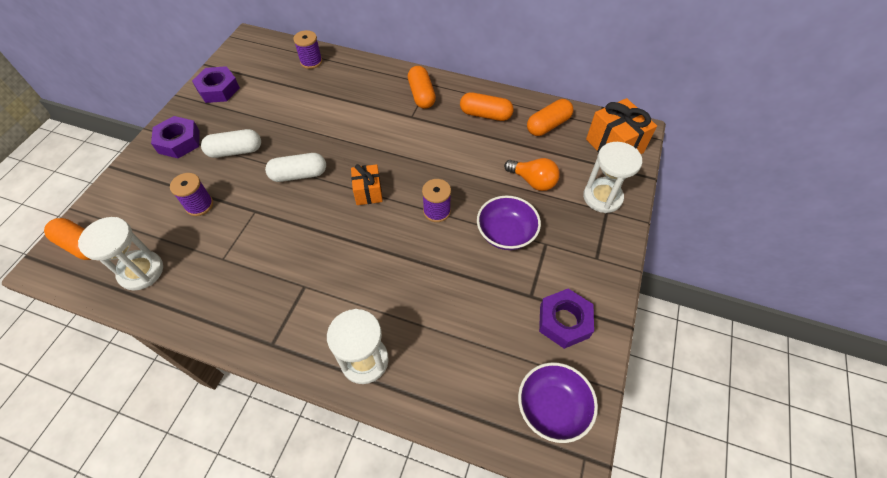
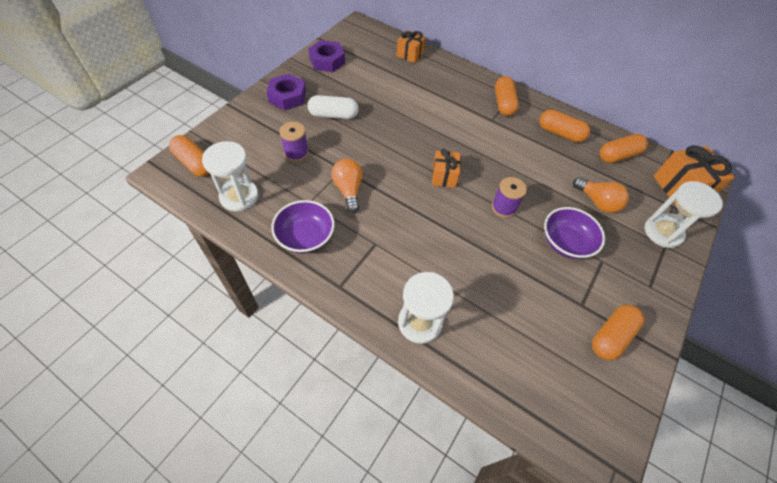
camera: 10 degrees right, 0 degrees up
(265, 233) = (348, 190): none -> orange light bulb
(299, 175) = (385, 147): white capsule -> none
(311, 62) = (409, 54): purple spool -> orange gift
(552, 408) = (589, 413): purple bowl -> purple bowl (305, 237)
(564, 321) = (611, 336): purple nut -> orange capsule

